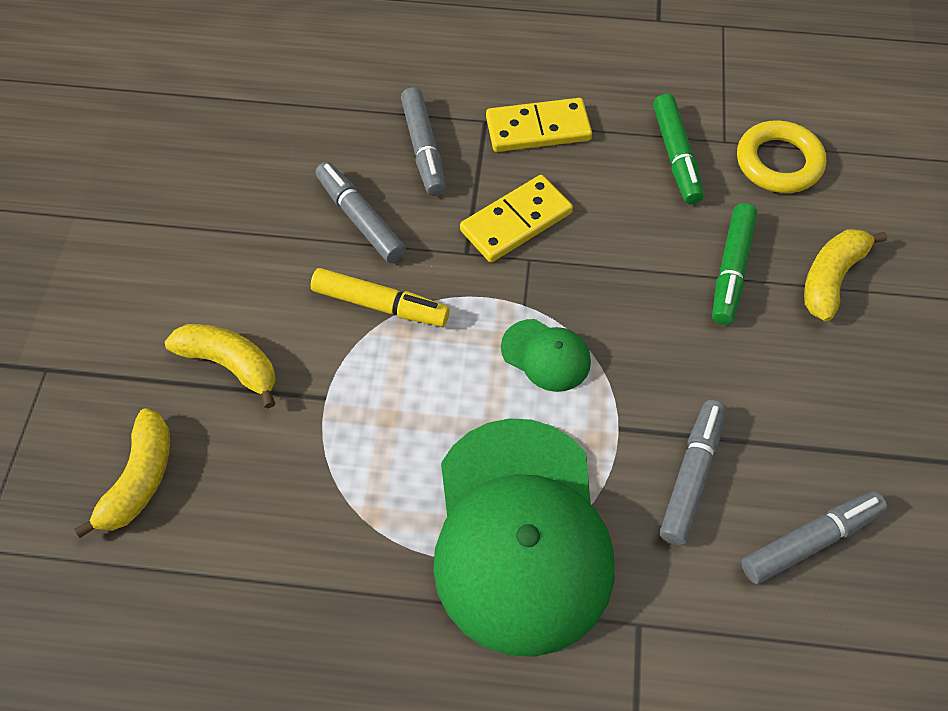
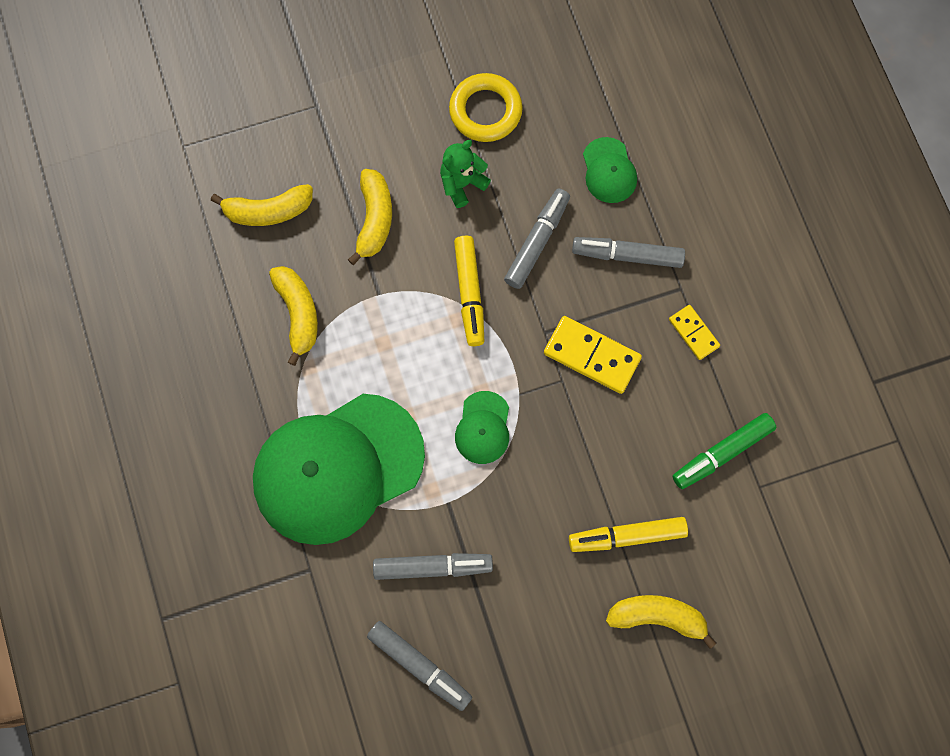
camera: 65 degrees right, 15 degrees up
(247, 260) = (462, 184): none -> green teddy bear
(295, 499) = (298, 313): none -> yellow banana
(322, 127) = (609, 171): none -> green cap
(424, 149) = (627, 255): grey marker -> grey marker turned 45 degrees clockwise
(538, 129) = (693, 333): yellow domino -> yellow domino, size x0.59
(731, 270) = (627, 536): green marker -> yellow marker
(778, 162) = (759, 539): yellow ring -> yellow ring (485, 111)

